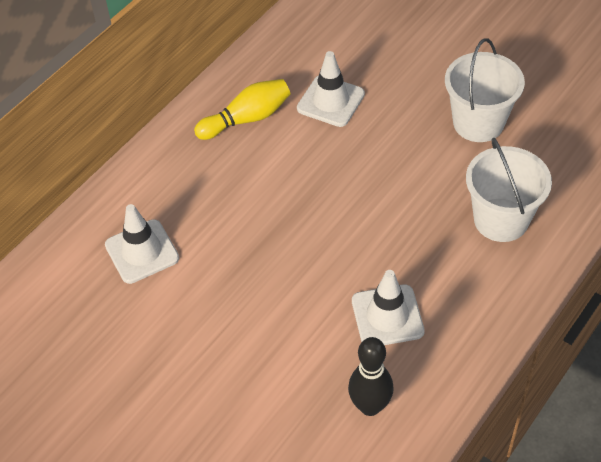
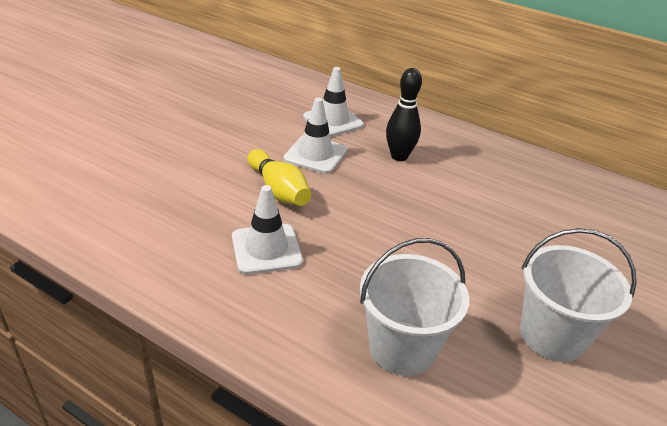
camera: 80 degrees right, 15 degrees down
(247, 119) = (488, 167): yellow bowling pin -> yellow bowling pin (278, 190)
(330, 101) = (532, 217): white traffic cone -> white traffic cone (315, 155)
(370, 406) = (167, 235): black bowling pin -> black bowling pin (399, 156)

